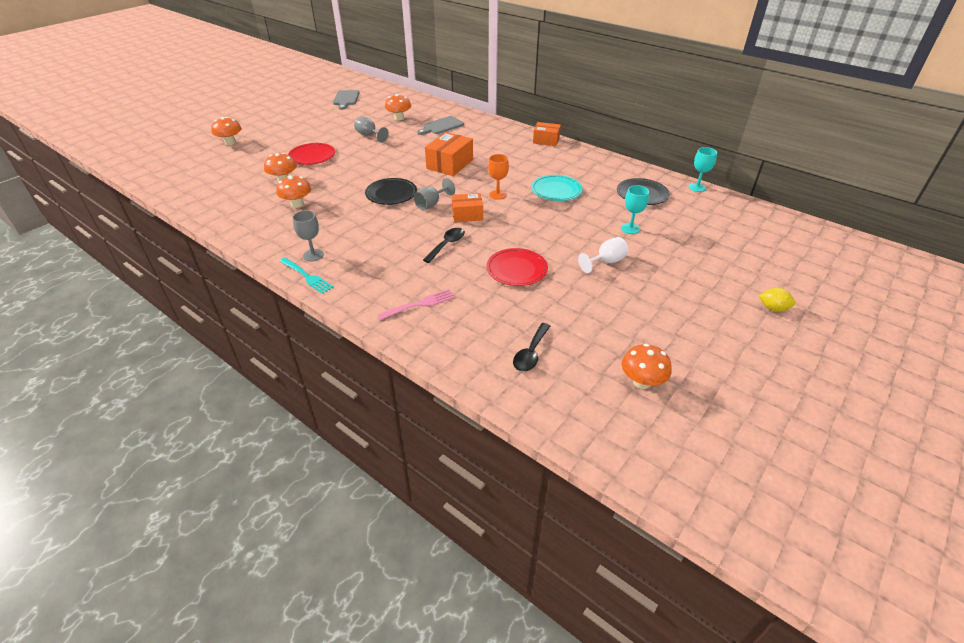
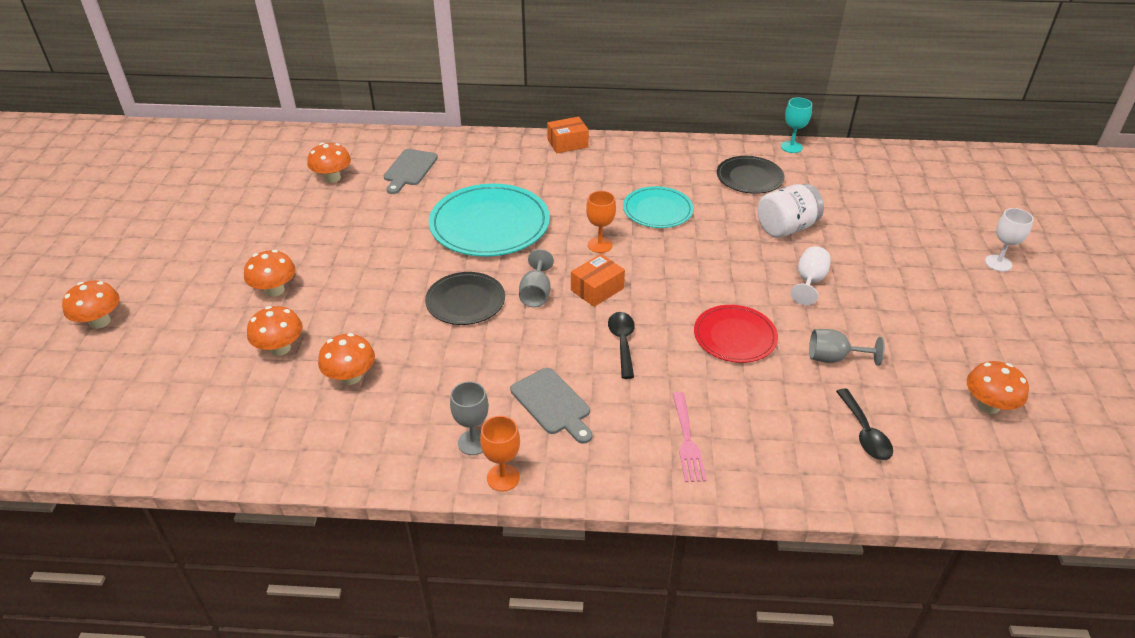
camera: 35 degrees left, 0 degrees up
(306, 276) = (503, 477): turquoise fork -> orange goblet
(312, 156) = (275, 290): red plate -> orange mushroom
(346, 99) = (208, 173): grey cutting board -> grey cutting board (552, 404)
(369, 135) = (322, 222): grey goblet -> grey goblet (834, 358)
(419, 304) = (686, 439): pink fork -> pink fork turned 150 degrees clockwise
(450, 164) = (489, 224): orange box -> turquoise plate
(630, 228) = (786, 228): turquoise goblet -> white jar
(773, 308) = (998, 263): yellow lemon -> white goblet

